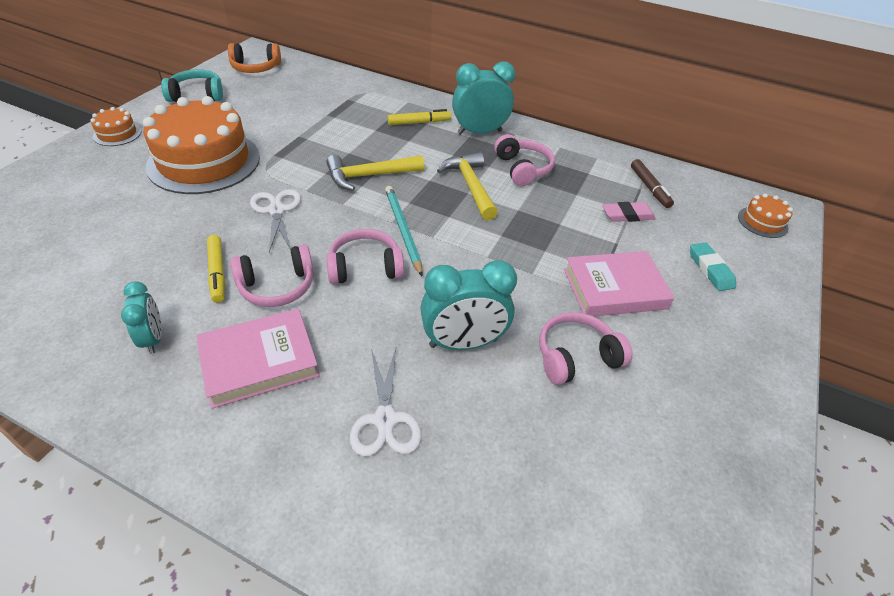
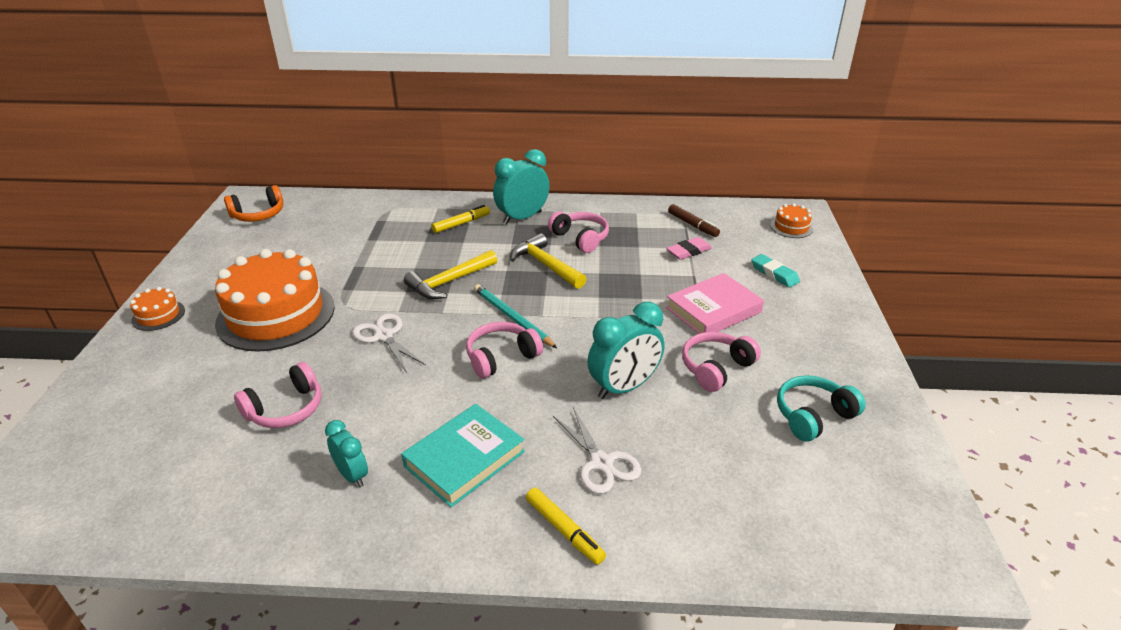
camera: 20 degrees left, 10 degrees down
(197, 95) = (216, 256): turquoise headphones -> turquoise headphones (813, 416)
(217, 273) = (369, 404): yellow marker -> yellow marker (564, 530)
(259, 361) = (464, 459): pink book -> turquoise book
(277, 286) = (434, 397): pink headphones -> pink headphones (286, 409)

